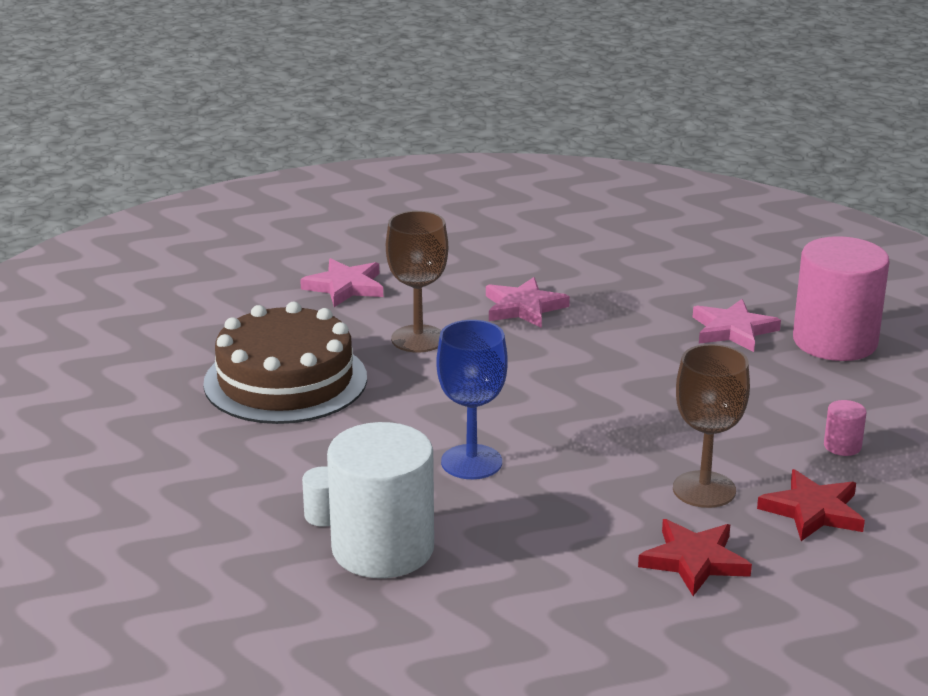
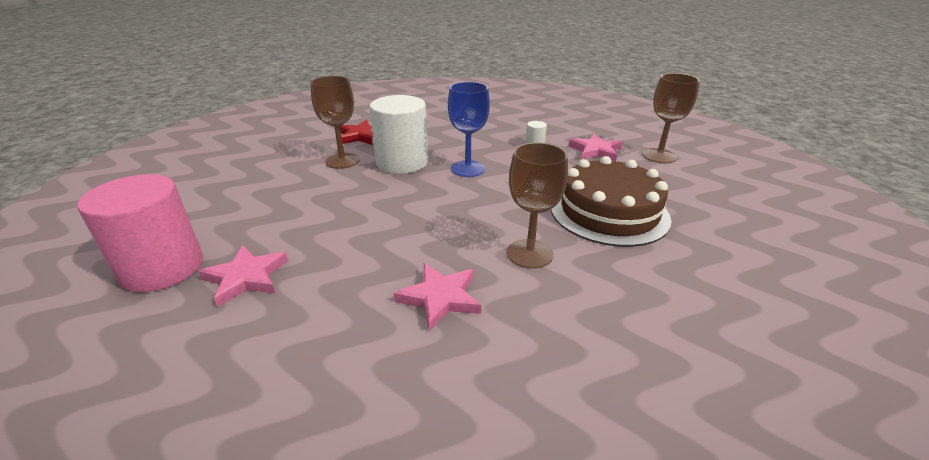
camera: 175 degrees right, 5 degrees up
(101, 477) = (659, 156): none -> brown goblet
(345, 287) = (633, 320): pink star -> pink star (595, 150)
(383, 549) = (501, 135): white cylinder -> white cylinder (402, 162)
(813, 511) = (291, 154): red star -> none
(842, 446) = (244, 184): pink cylinder -> none

